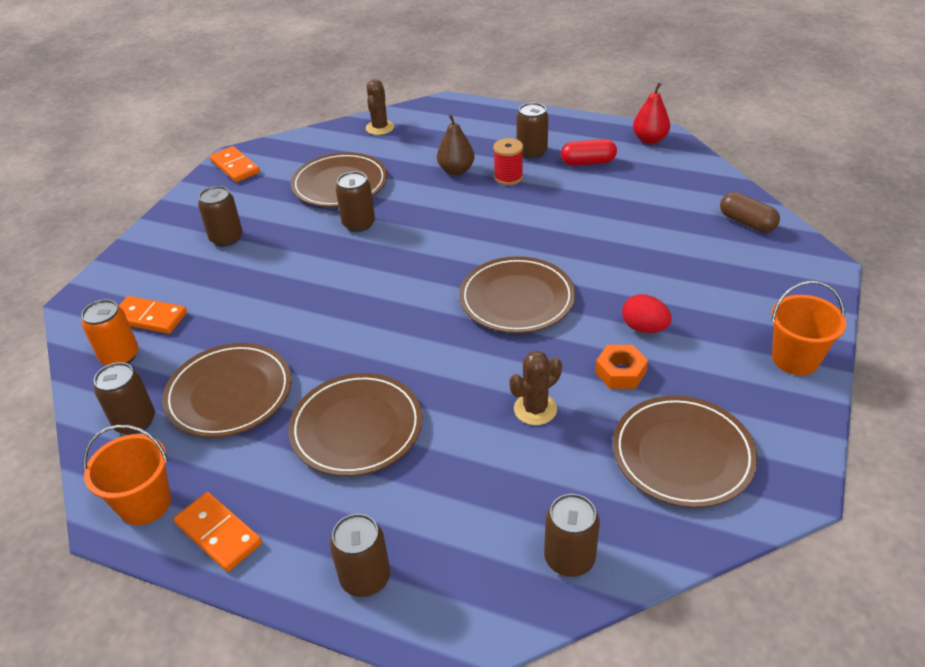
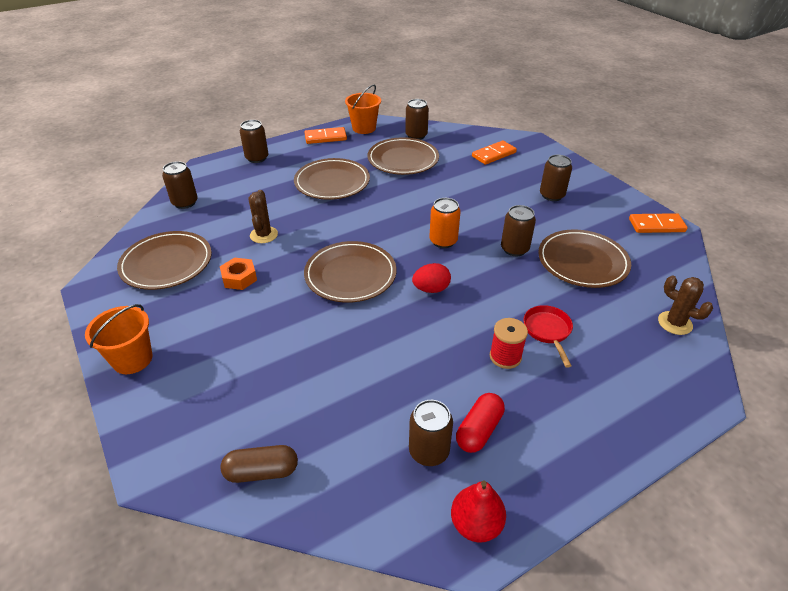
camera: 125 degrees right, 0 degrees up
(120, 356) = (469, 141): orange can -> orange can (443, 241)
(456, 170) = (548, 331): brown pear -> red pan
(532, 152) = (537, 400): brown can -> brown can (429, 451)
(644, 328) = (252, 311): red egg -> red egg (431, 289)

